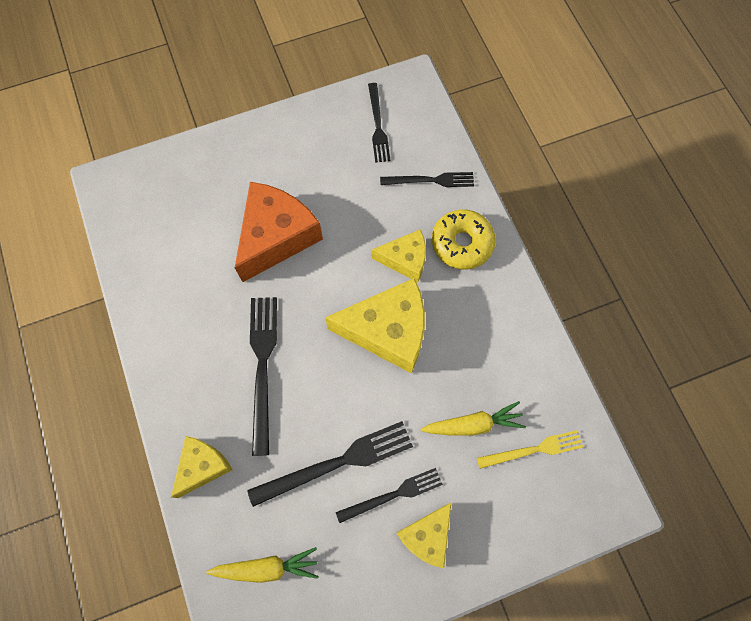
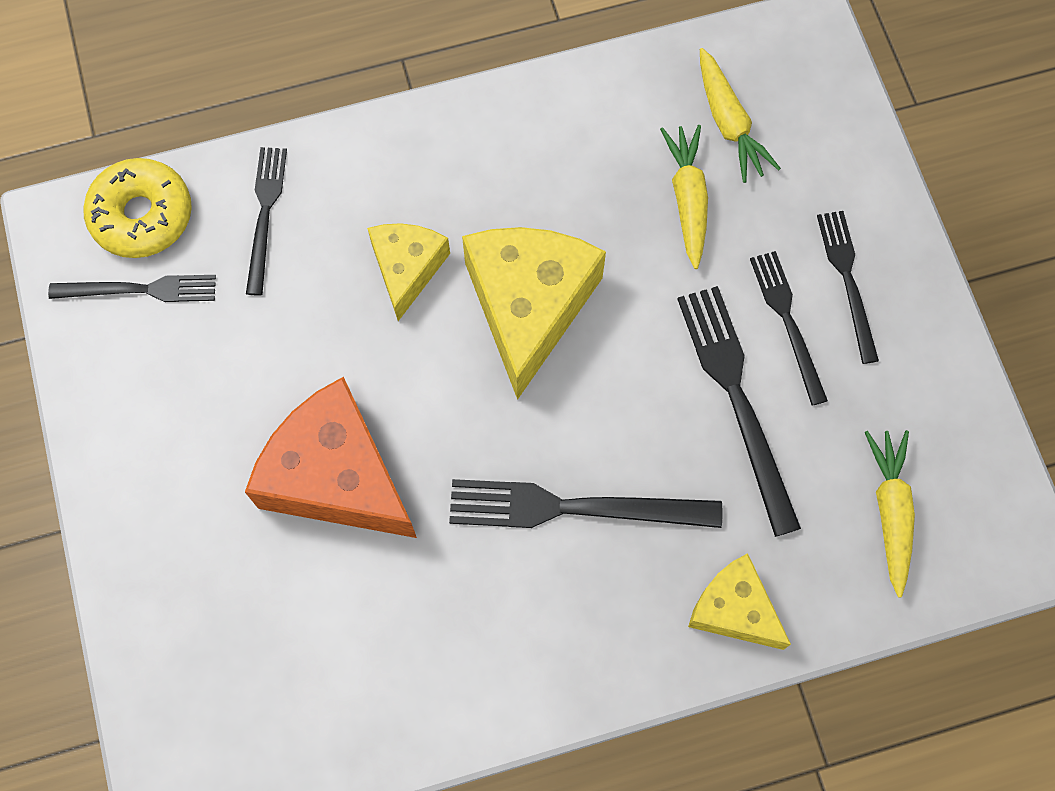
camera: 85 degrees left, 0 degrees up
(427, 536) = (847, 280): yellow cheese -> black fork
(462, 243) = (389, 180): yellow donut -> yellow donut (142, 215)
(533, 449) = (729, 123): yellow fork -> yellow carrot

